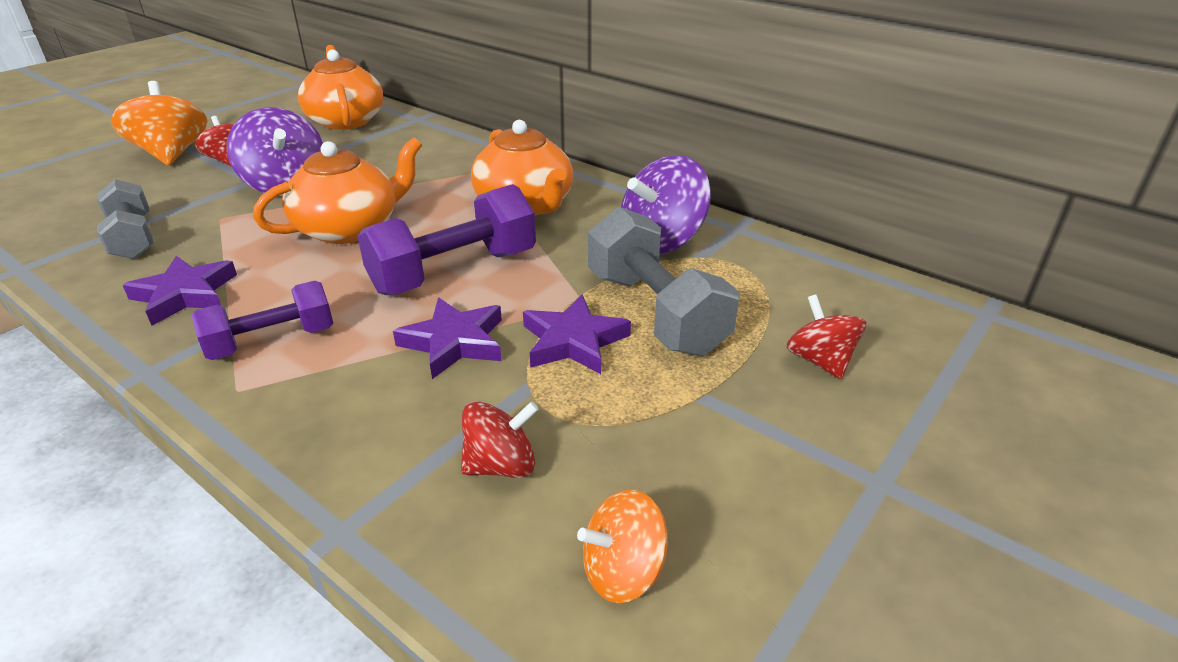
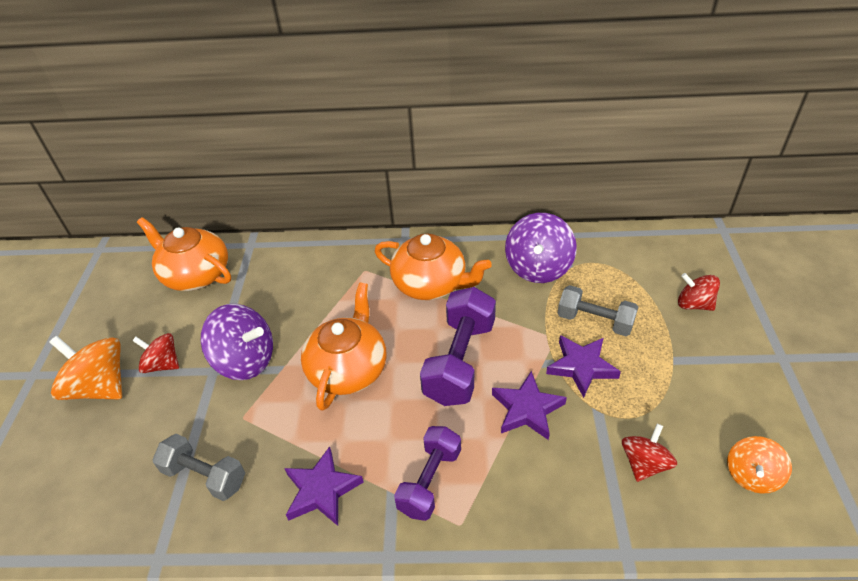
camera: 35 degrees left, 10 degrees up
(655, 312) = (594, 321): grey dumbbell -> grey dumbbell, size x0.65

